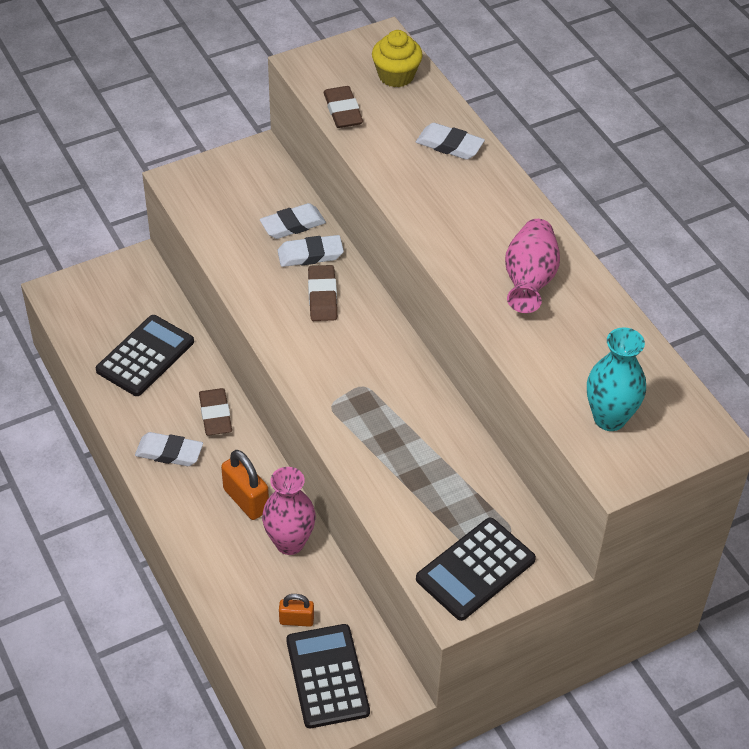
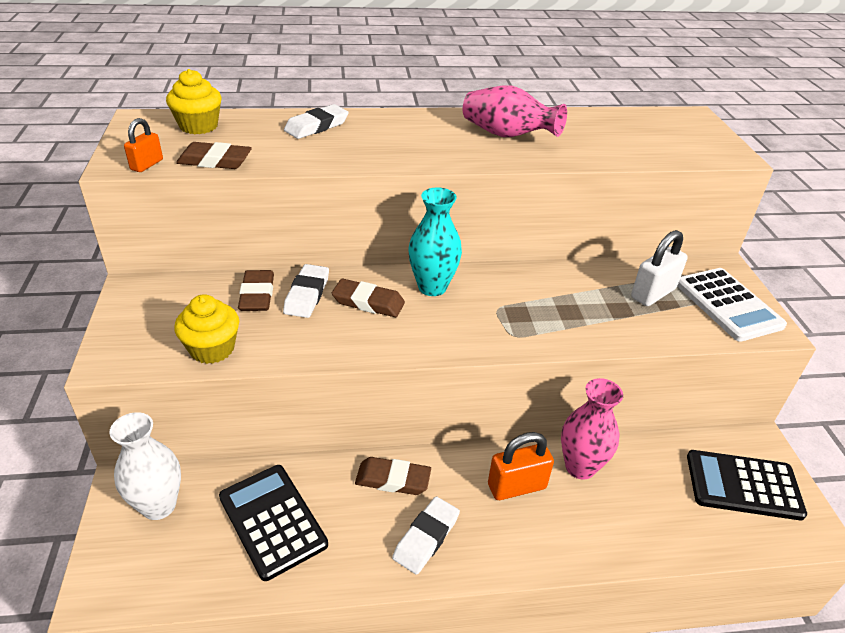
camera: 70 degrees left, 10 degrees down
(130, 288) = (159, 505): none -> white vase
(215, 227) = (212, 349): none -> yellow cupcake
(292, 225) = (257, 295): white eraser -> brown eraser
(296, 620) = (675, 489): orange padlock -> orange padlock (147, 165)
(458, 503) = (653, 293): none -> white padlock
(475, 569) = (728, 304): black calculator -> white calculator
(609, 418) = (673, 143): turquoise vase -> turquoise vase (432, 287)

